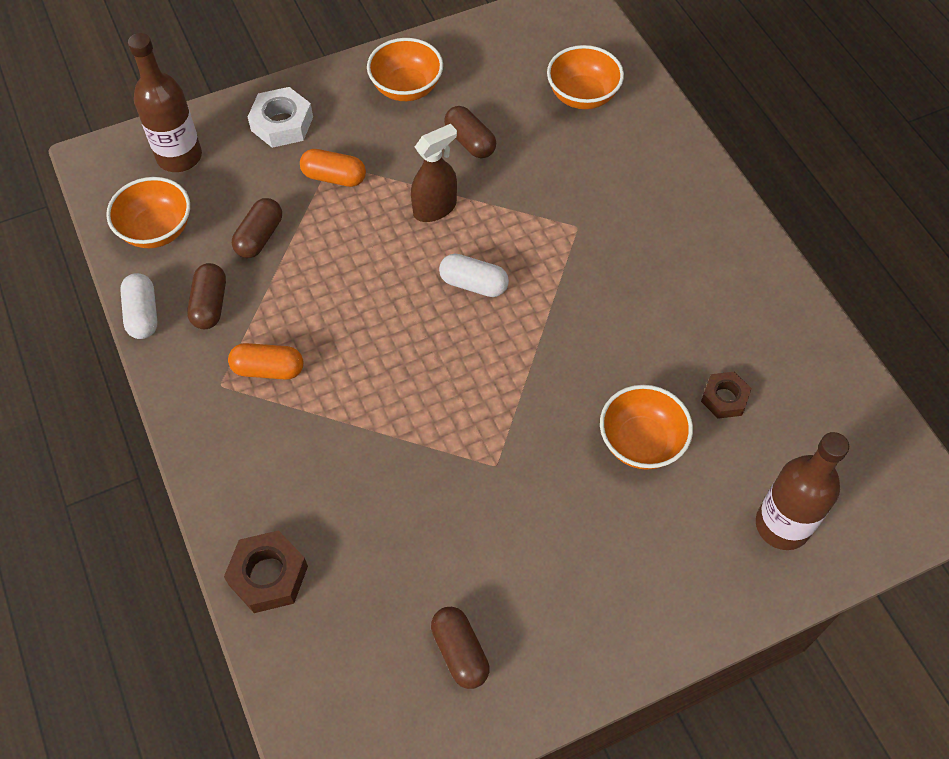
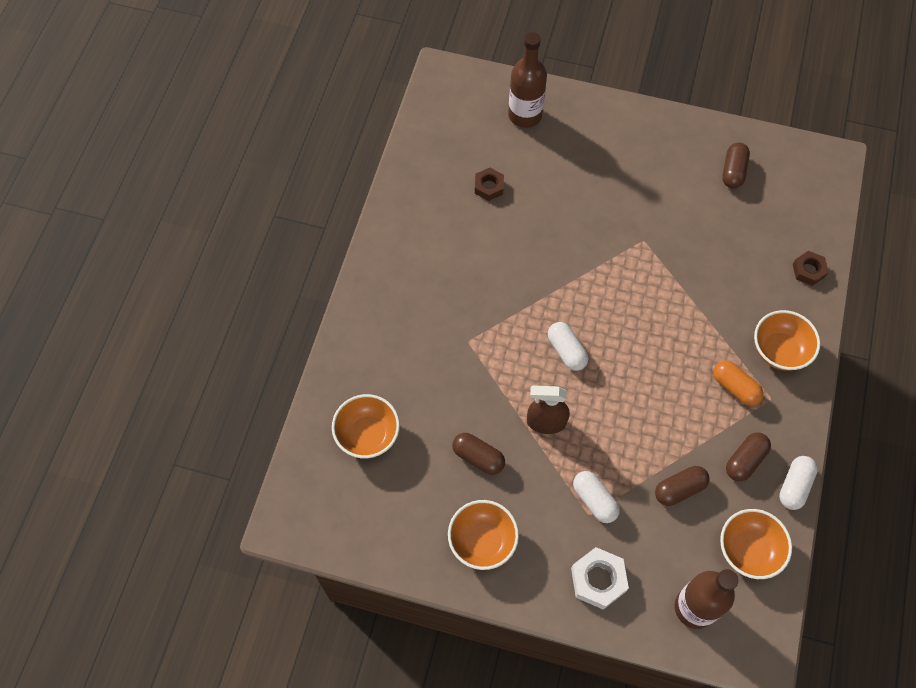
camera: 140 degrees left, 5 degrees up
(268, 575) = (808, 270): brown nut -> brown nut, size x0.66
(334, 177) = (594, 500): orange capsule -> white capsule
(470, 142) = (478, 457): brown capsule -> brown capsule turned 60 degrees counterclockwise
(641, 442) = (555, 197): orange bowl -> orange bowl (779, 350)

